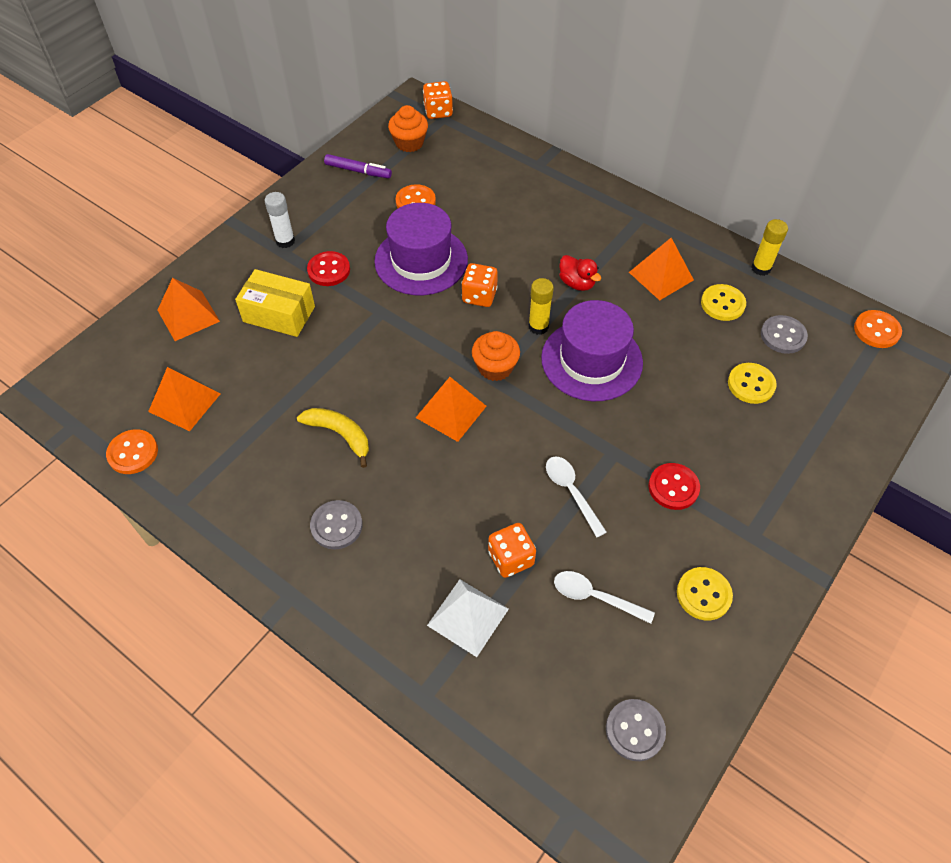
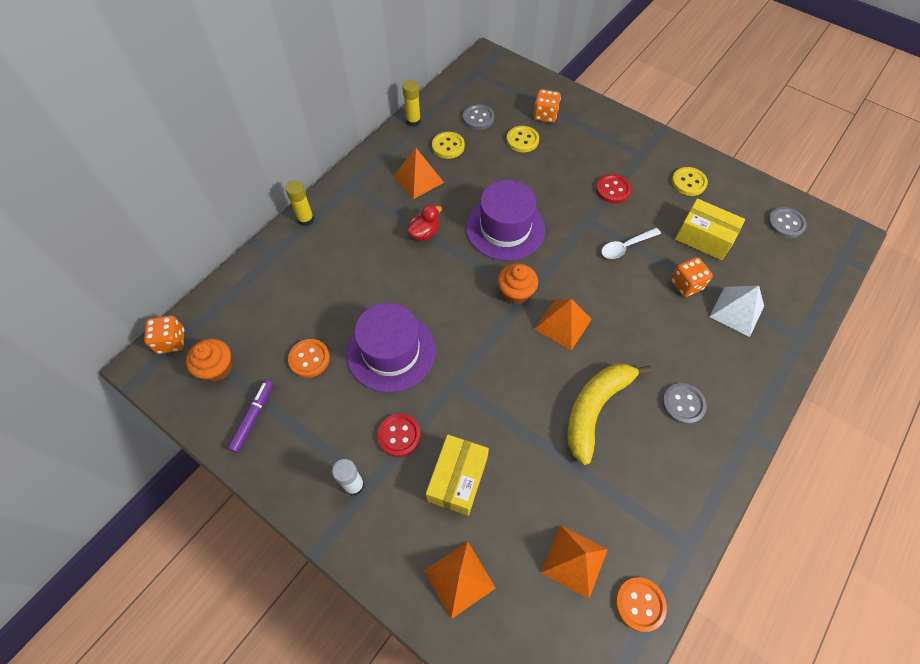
camera: 90 degrees left, 5 degrees up
(340, 435) = (595, 408): yellow banana -> yellow banana, size x1.57
(479, 296) = (437, 303): orange dice -> orange dice (545, 115)
(538, 326) = (471, 261): yellow glue stick -> yellow glue stick (306, 219)
(595, 597) = (704, 238): white spoon -> yellow box
(876, 330) = (472, 73): orange button -> none

